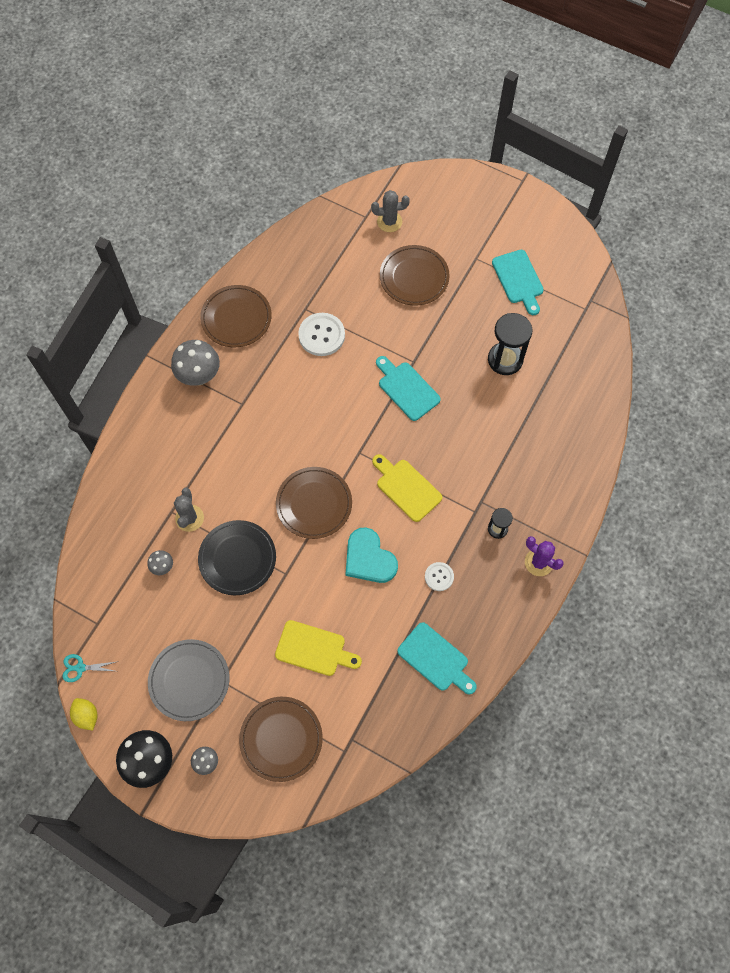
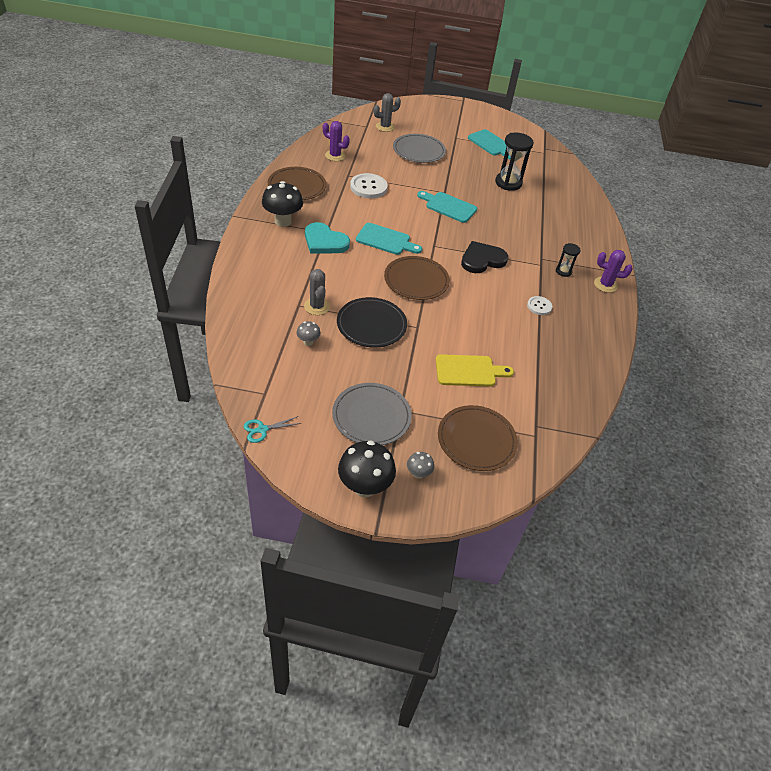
camera: 25 degrees left, 20 degrees down
(87, 716) = (285, 465): yellow lemon -> none
(199, 376) = (283, 221): grey mushroom -> black mushroom
(303, 269) = (335, 156): none -> purple cactus
(369, 558) = (479, 305): turquoise heart -> turquoise heart (324, 241)
(406, 488) = (482, 260): yellow cutting board -> black heart
(414, 277) = (419, 151): brown plate -> grey plate
(435, 659) = (569, 357): turquoise cutting board -> turquoise cutting board (385, 240)

